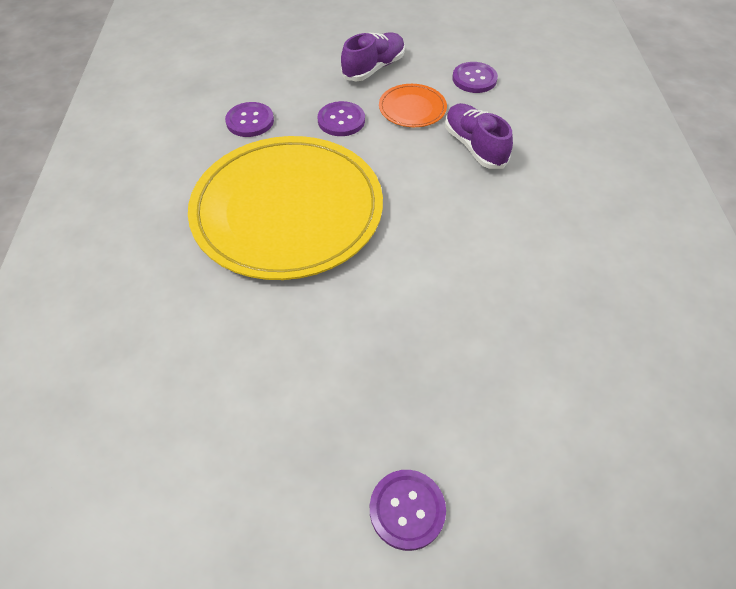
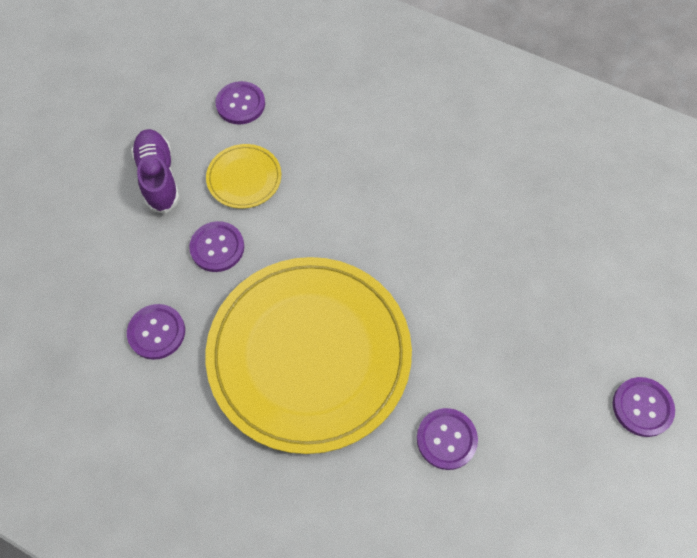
camera: 60 degrees left, 10 degrees up
(265, 338) = (446, 439): none -> purple button
(412, 108) = (244, 178): orange plate -> yellow plate
(474, 146) = (329, 159): purple shoe -> none

